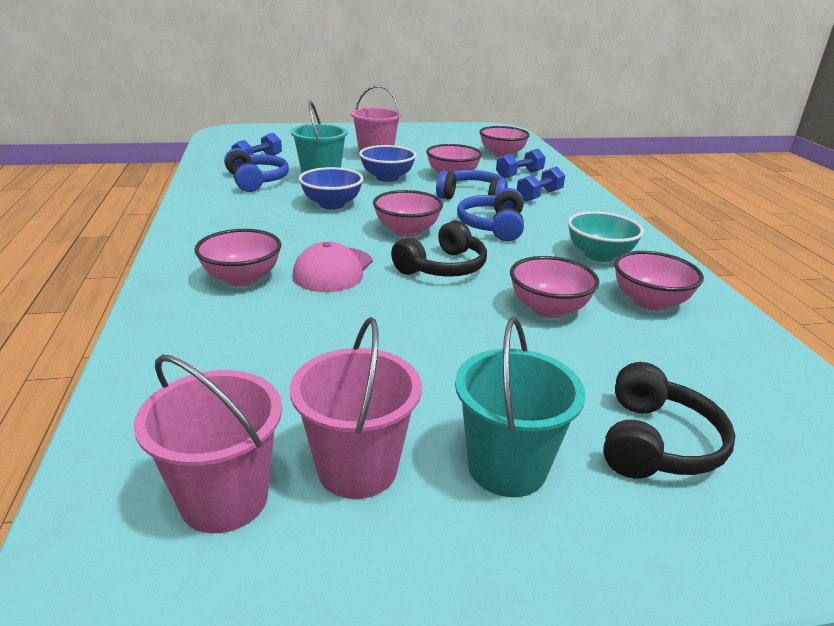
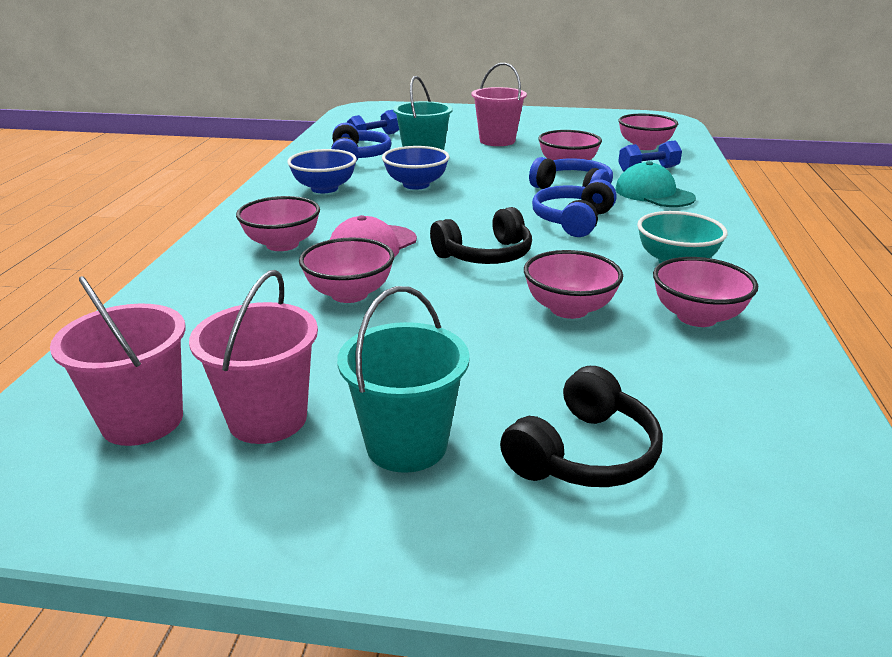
camera: 20 degrees right, 0 degrees up
(387, 178) = (493, 163): blue bowl -> blue bowl (324, 188)
(407, 231) = (474, 217): pink bowl -> pink bowl (349, 294)
(539, 196) = (653, 194): blue dumbbell -> turquoise cap

